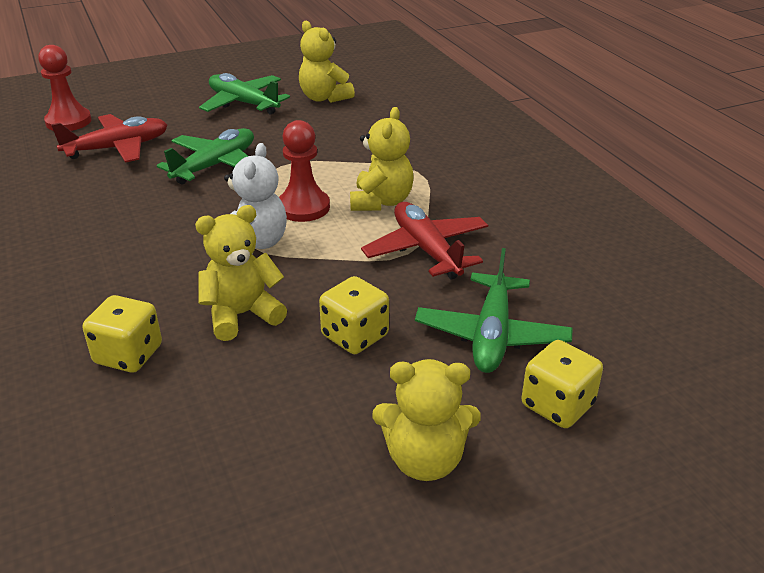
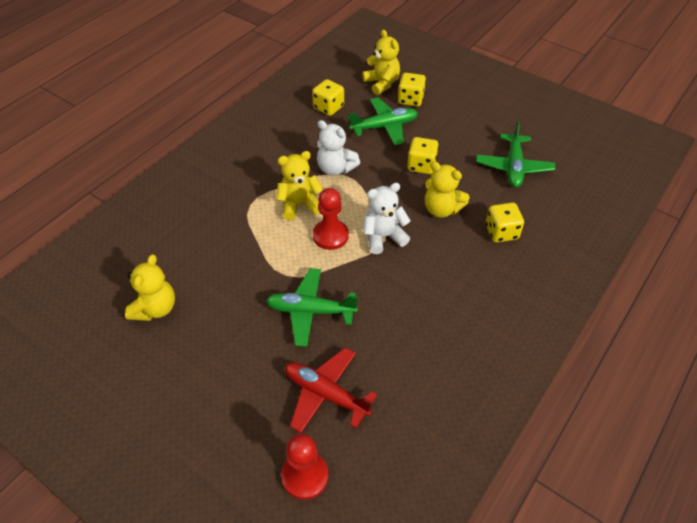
camera: 120 degrees left, 15 degrees up
(243, 103) = (194, 359): green plane -> green plane (513, 167)
(425, 460) = (467, 121): yellow teddy bear -> yellow teddy bear (382, 83)
(426, 250) = (335, 168): red plane -> white teddy bear
(592, 292) = (328, 107): none -> yellow dice

